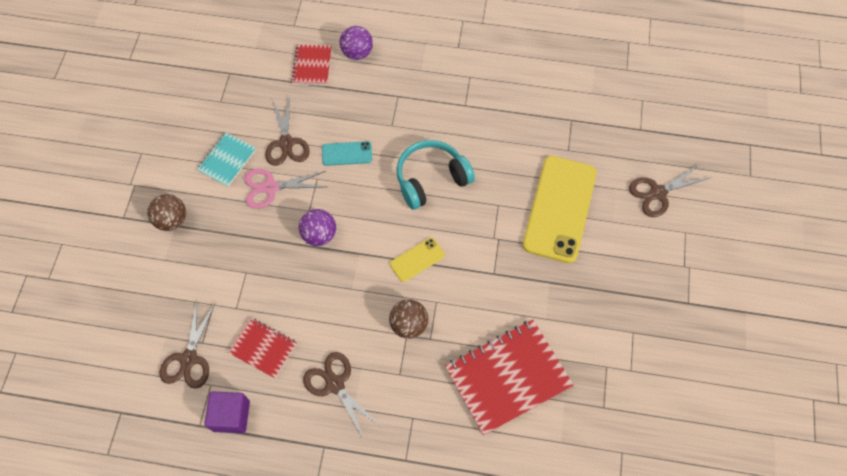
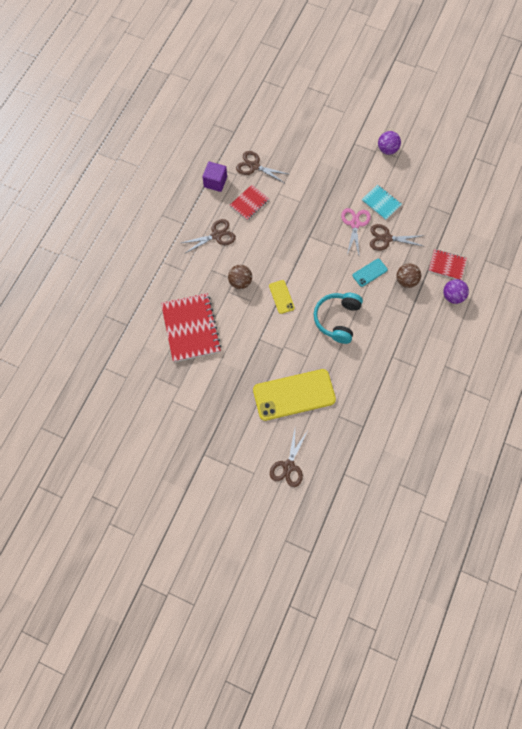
camera: 105 degrees right, 5 degrees up
(172, 220) = (345, 168): brown ball -> brown ball (406, 281)
(319, 235) = (314, 245): purple ball -> purple ball (387, 149)
(347, 153) = (369, 272): turquoise phone -> turquoise phone turned 45 degrees clockwise
(431, 179) = (337, 319): turquoise headphones -> turquoise headphones turned 150 degrees counterclockwise
(560, 209) = (294, 395): yellow phone -> yellow phone turned 45 degrees counterclockwise
(658, 193) = (288, 466): brown scissors -> brown scissors turned 150 degrees counterclockwise

